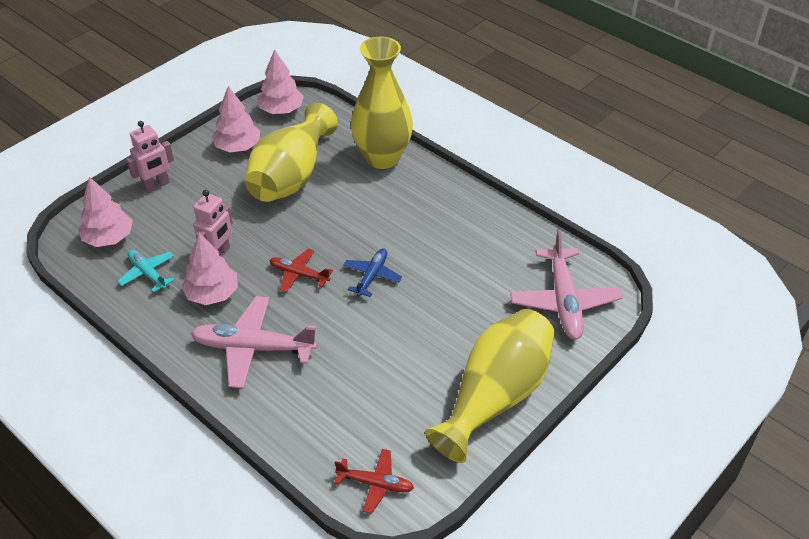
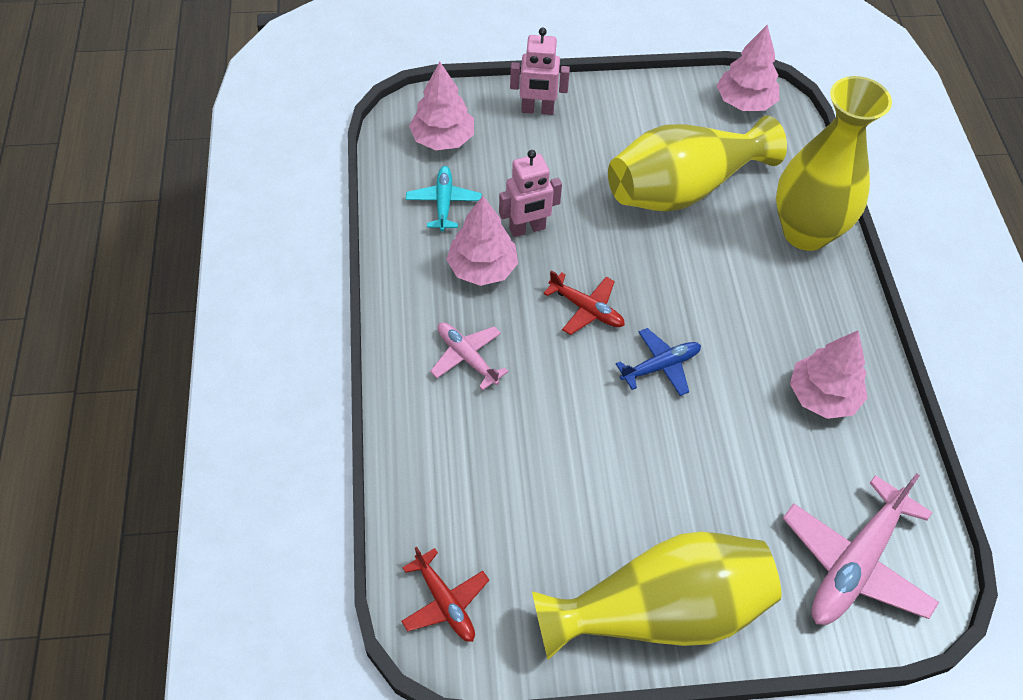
camera: 40 degrees right, 10 degrees up
(238, 147) = (658, 118): pink tree -> pink tree (822, 396)
(254, 348) = (467, 358): pink plane -> pink plane, size x0.57
(299, 274) = (586, 309): red plane -> red plane turned 150 degrees clockwise

